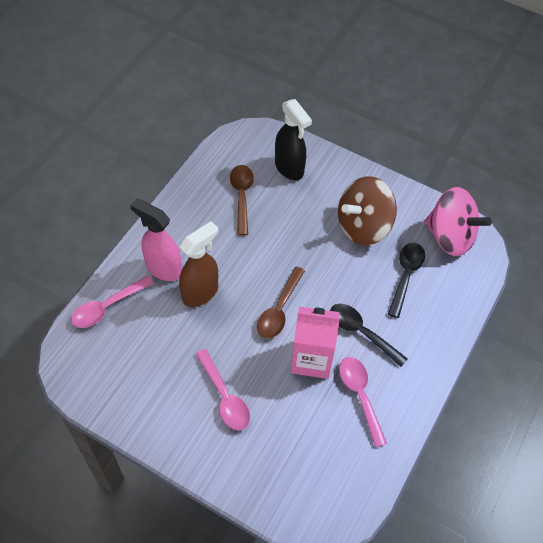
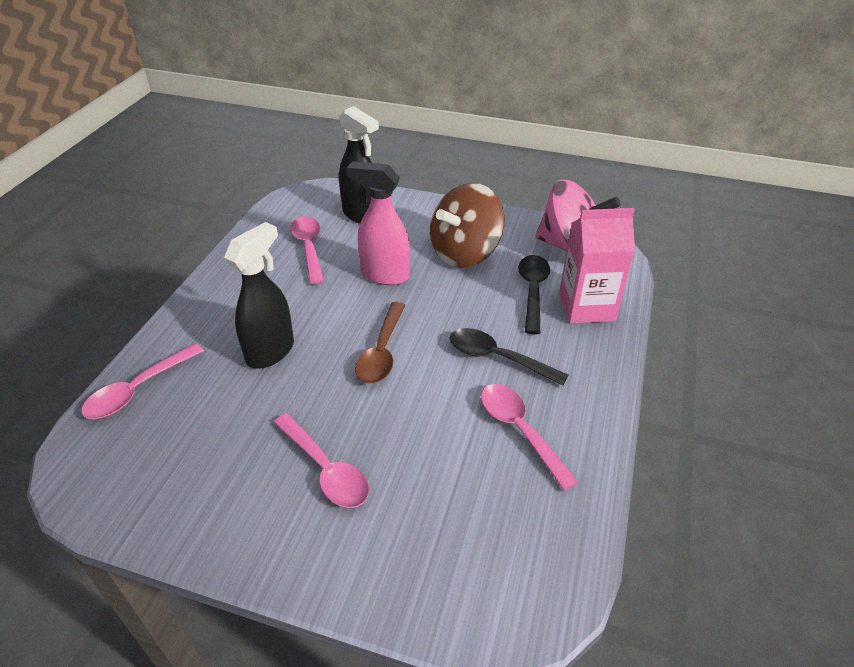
camera: 10 degrees left, 15 degrees down
(163, 268) = (215, 334): pink spray bottle -> pink spray bottle (384, 275)
(200, 292) = (271, 351): brown spray bottle -> black spray bottle
(241, 196) = (309, 248): brown spoon -> pink spoon
(311, 359) = (439, 399): pink carton -> pink carton (586, 307)

